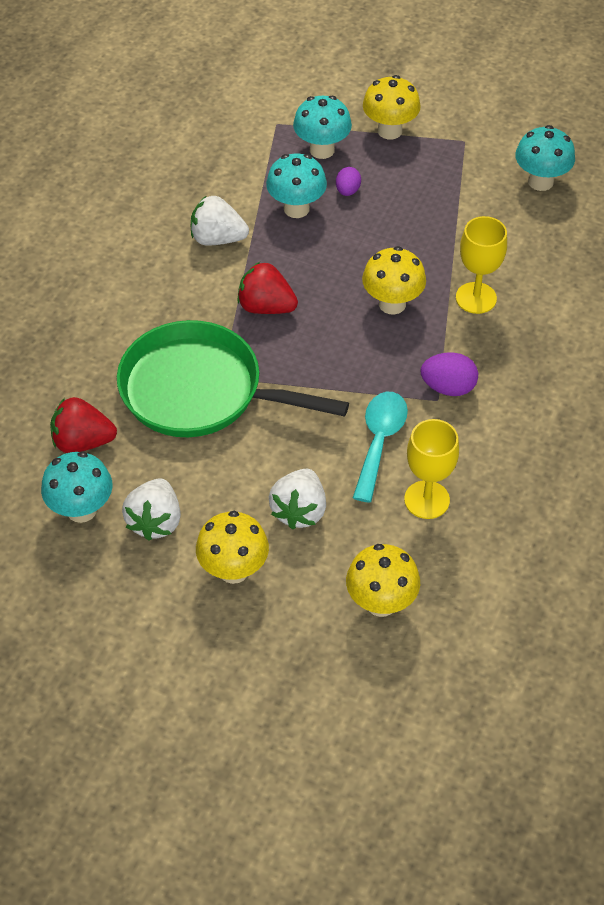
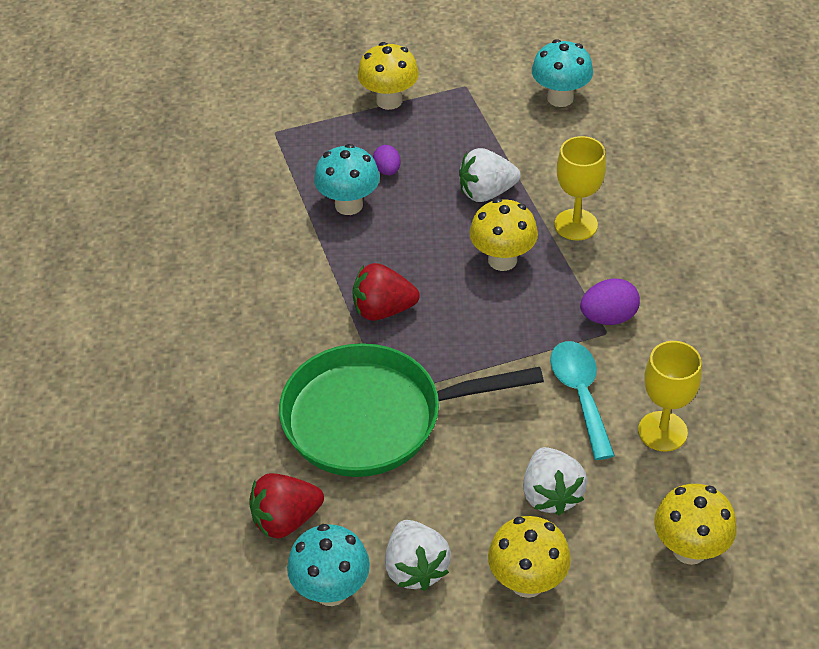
camera: 25 degrees left, 5 degrees down
(217, 239) = (290, 262): white strawberry -> white strawberry (486, 192)
(322, 150) = (336, 141): turquoise mushroom -> none

